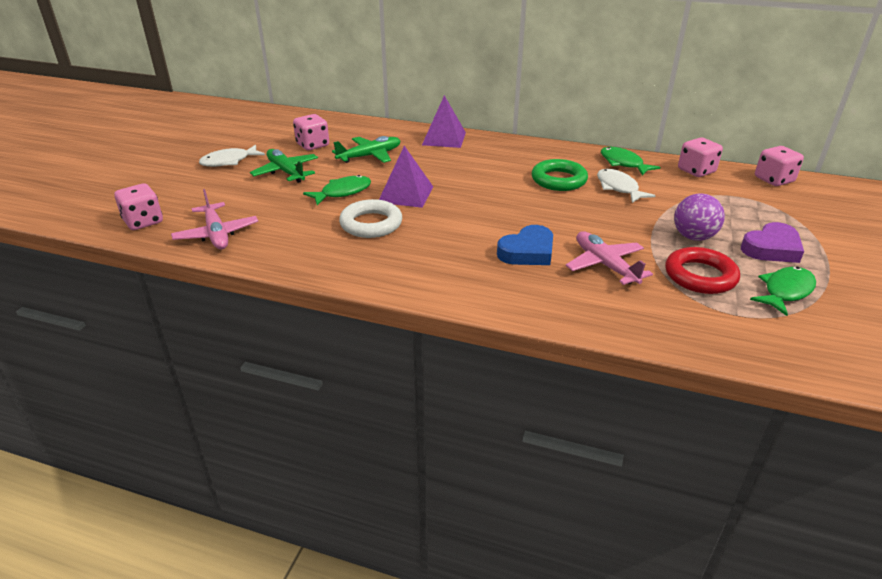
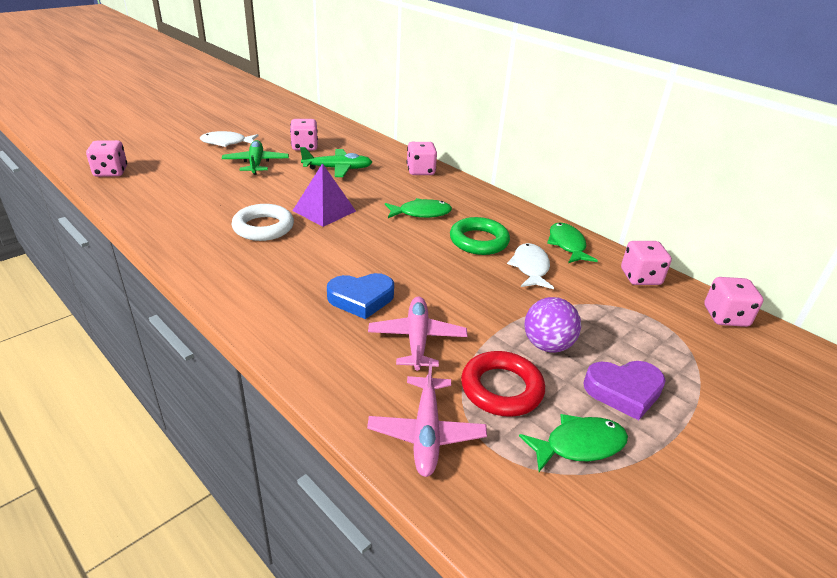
camera: 25 degrees right, 0 degrees up
(217, 234) = (144, 198): pink plane -> pink plane (426, 433)
(342, 192) = (276, 193): green fish -> green fish (421, 213)
(444, 138) = (420, 171): purple pyramid -> pink dice

